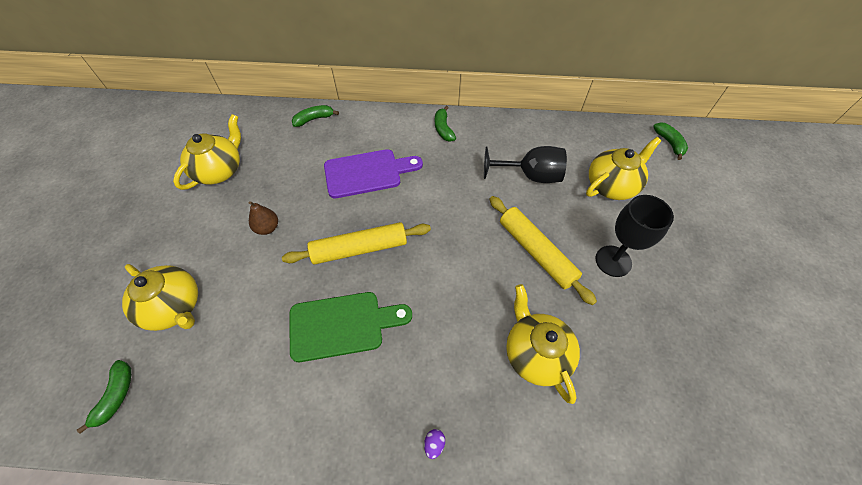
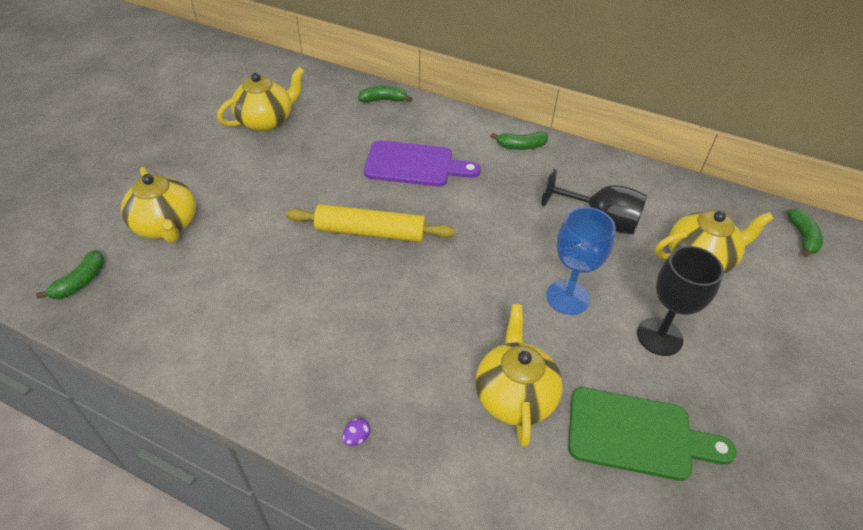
camera: 20 degrees right, 10 degrees down
(267, 228) = (287, 185): brown pear -> none
(342, 325) = (318, 295): green cutting board -> green cutting board (637, 435)
(443, 129) = (521, 146): green banana -> green banana turned 105 degrees counterclockwise
(536, 252) = (567, 297): yellow rolling pin -> blue goblet

